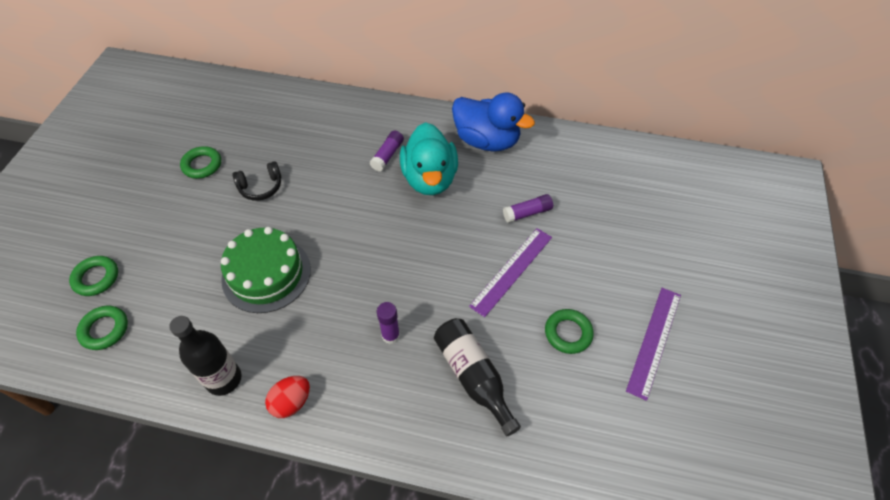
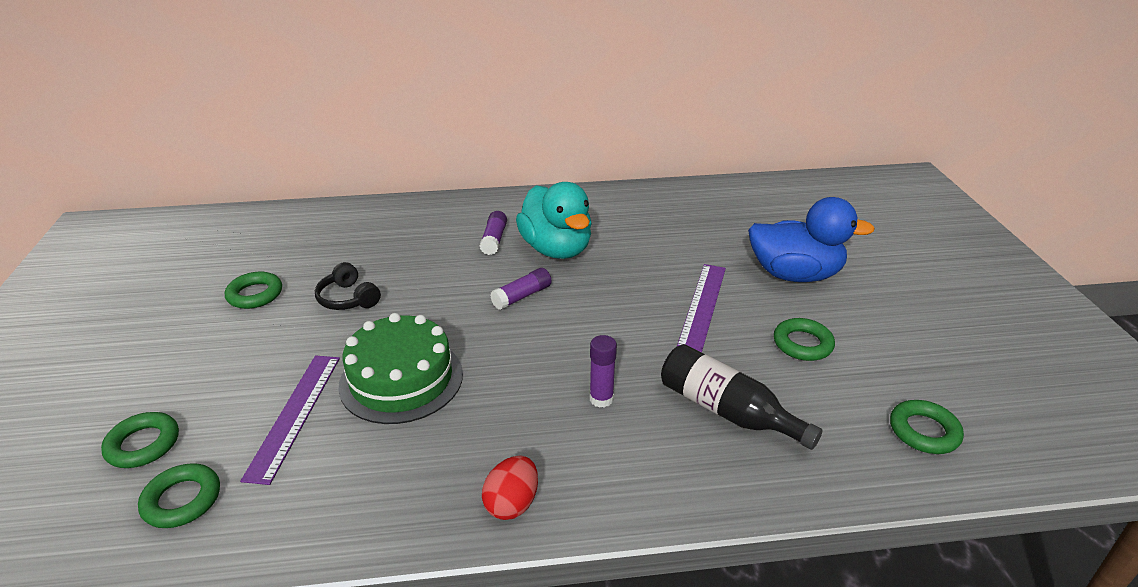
camera: 20 degrees left, 20 degrees down
(224, 379) = (399, 506): black bottle -> none
(261, 187) = (348, 298): black headphones -> black headphones turned 90 degrees clockwise
(487, 141) = (600, 207): blue duck -> blue duck (794, 274)
(527, 213) = (684, 255): purple glue stick -> purple glue stick (522, 296)
(610, 445) = (924, 431): none -> green ring
(654, 341) = (894, 327): purple ruler -> purple ruler (294, 414)

